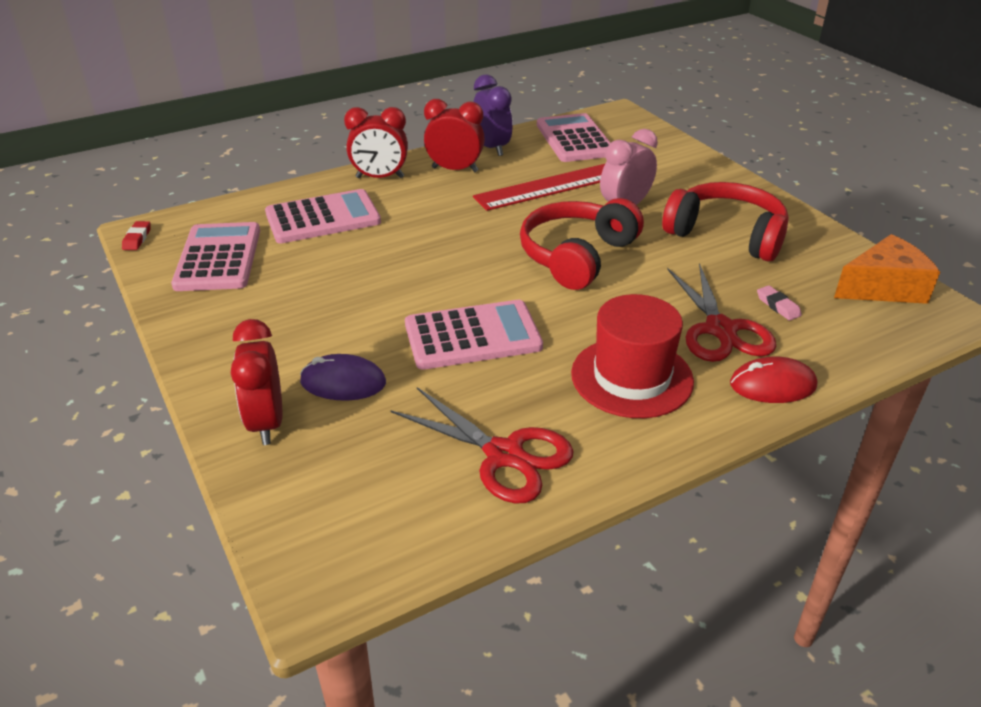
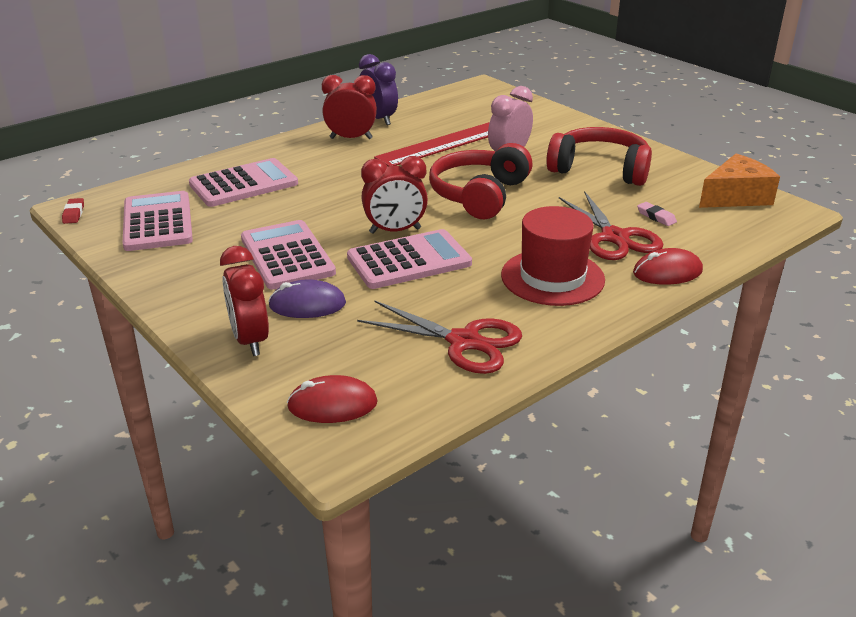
camera: 10 degrees left, 5 degrees down
(330, 522) = (332, 404): none -> red mouse
(380, 177) = (285, 149): red clock -> red clock (395, 231)
(574, 139) = (449, 108): pink calculator -> pink calculator (287, 256)

